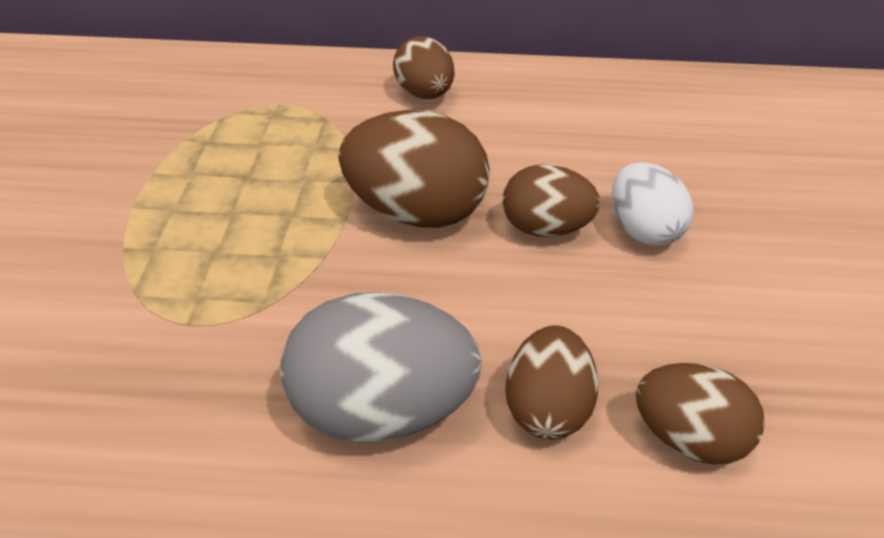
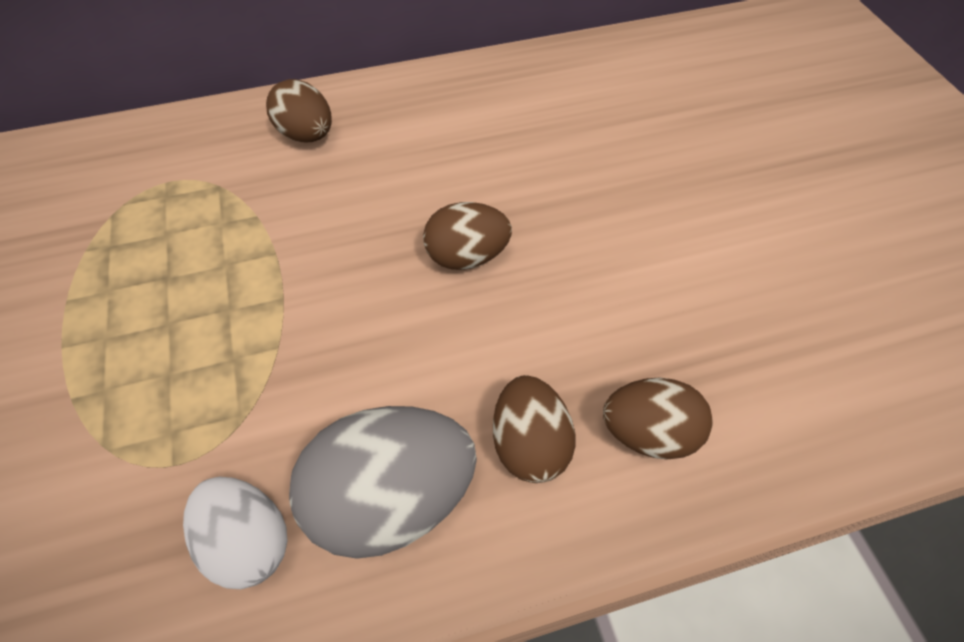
camera: 20 degrees left, 15 degrees up
(416, 213) = (346, 273): brown egg -> none
(644, 231) = (548, 234): white egg -> white egg (248, 541)

